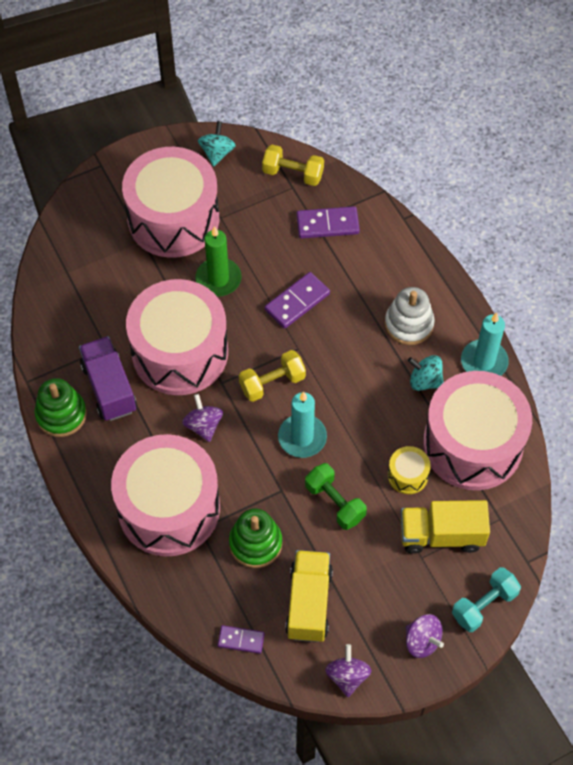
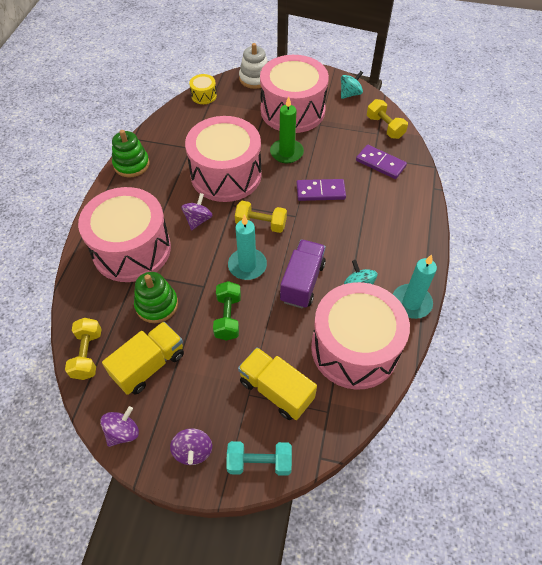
camera: 40 degrees right, 5 degrees down
(109, 388) = (170, 168): purple truck -> purple truck (302, 282)
(241, 640) = (87, 354): purple domino -> yellow dumbbell
(407, 475) = (291, 335): yellow drum -> yellow drum (204, 95)
(409, 324) = (380, 247): white stacking toy -> white stacking toy (255, 78)

